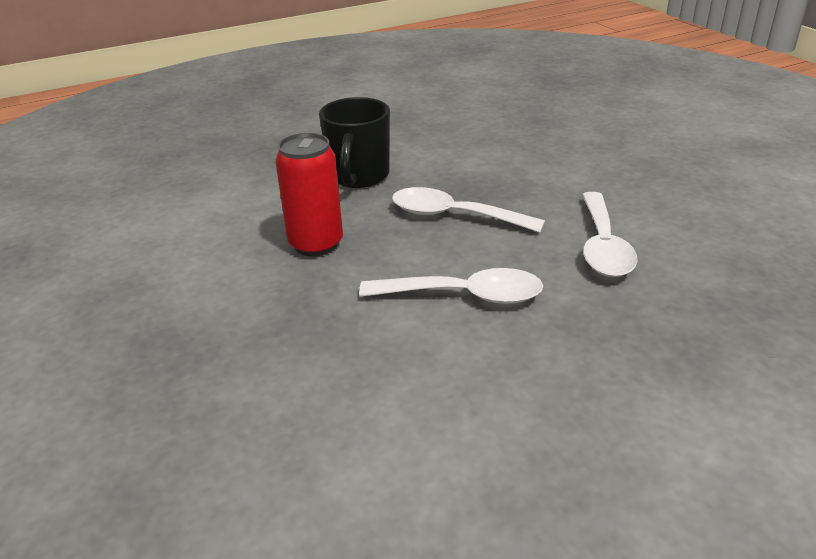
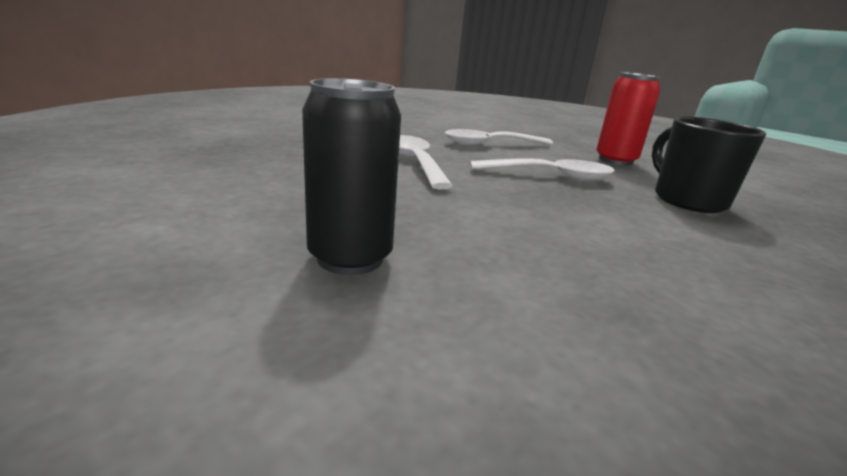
camera: 155 degrees right, 10 degrees down
(668, 150) = (350, 258): none -> black can

